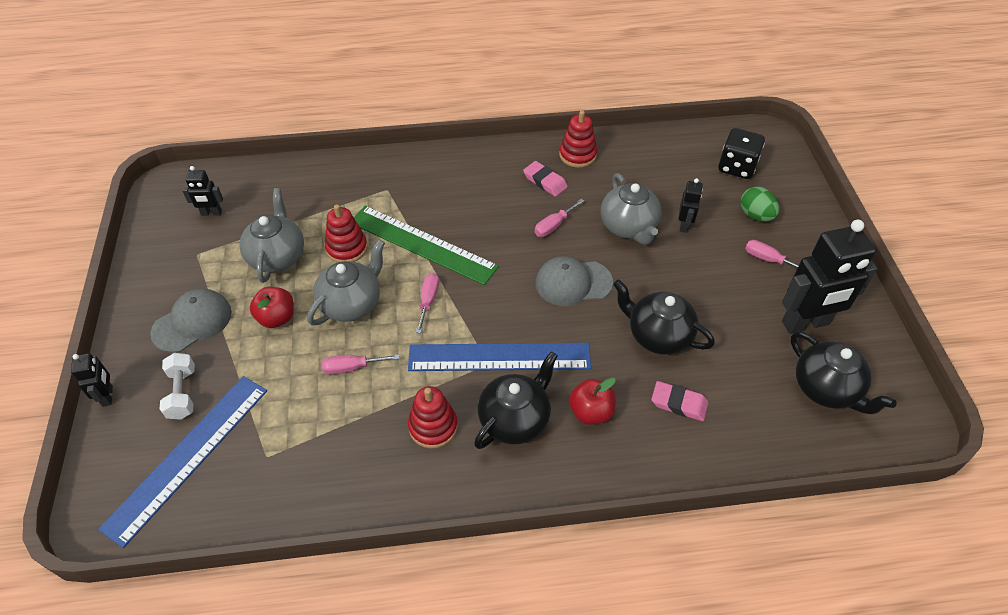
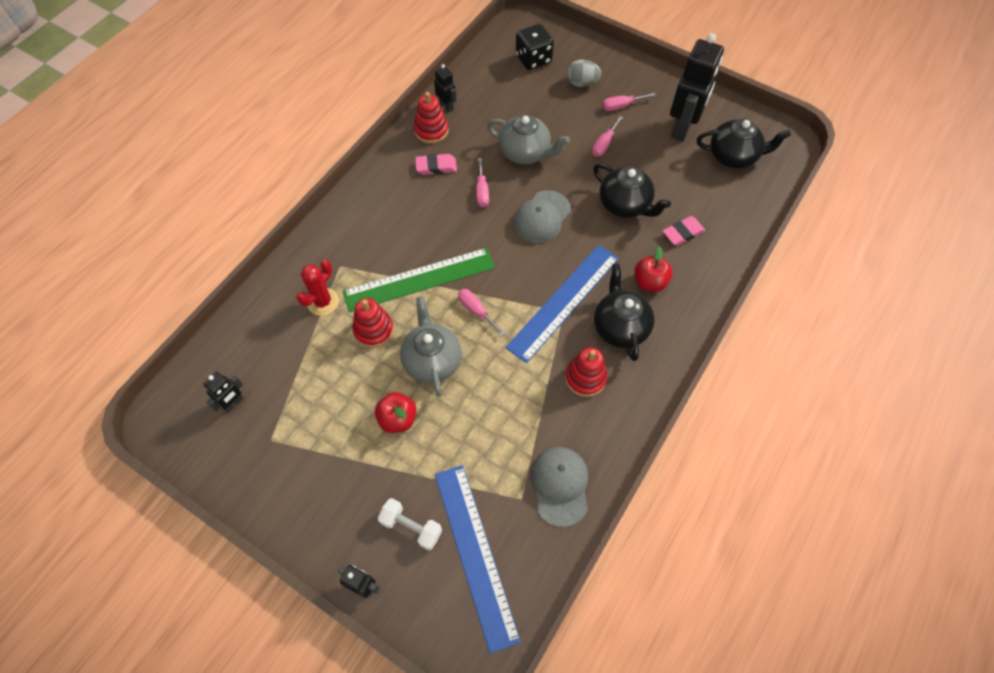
camera: 50 degrees left, 10 degrees up
(192, 322) = (344, 482): grey cap -> grey cap (560, 485)
(277, 256) = (334, 382): grey teapot -> none
(344, 202) = (323, 302): none -> red cactus
(352, 367) = (491, 396): pink screwdriver -> pink screwdriver (604, 144)
(658, 335) = (625, 205): black teapot -> black teapot turned 120 degrees counterclockwise
(684, 225) = (553, 123): black robot -> black robot (446, 106)
(755, 215) = (581, 83): green egg -> grey egg

